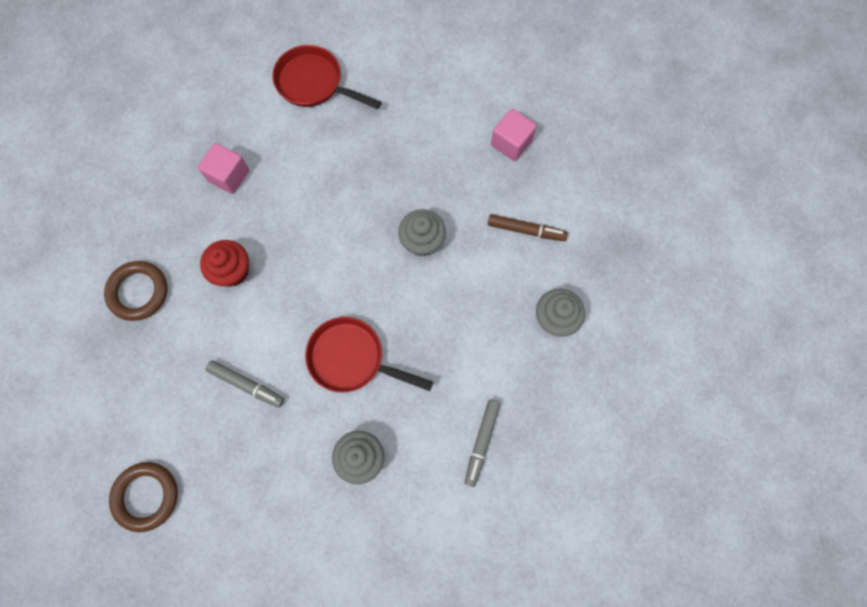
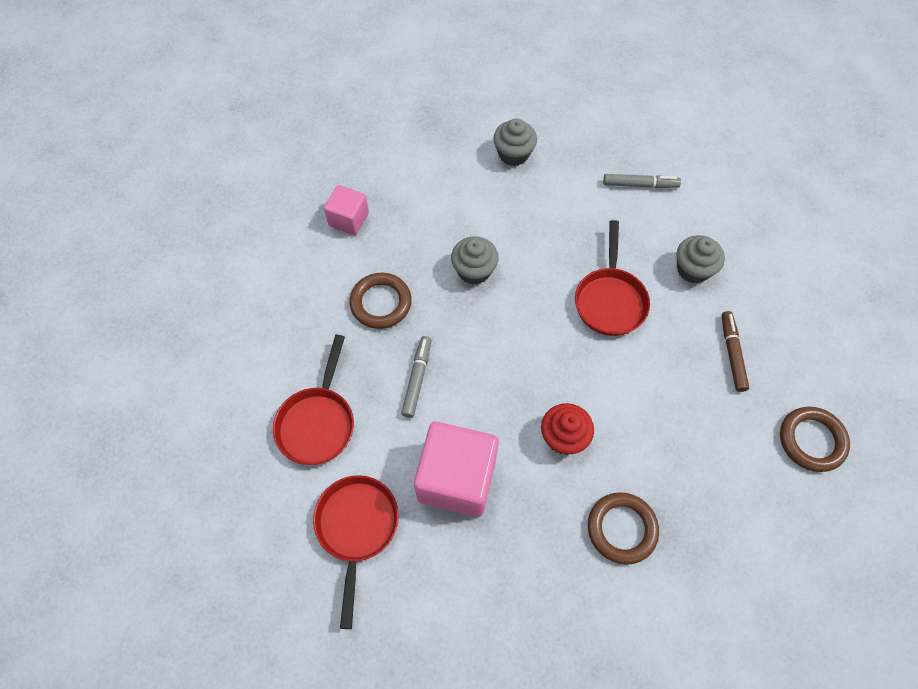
camera: 105 degrees left, 10 degrees down
(217, 96) = (356, 528): none -> red pan
(229, 176) = (457, 478): pink cube -> pink cube, size x1.79
(246, 385) = (671, 384): grey marker -> grey marker (417, 379)
(411, 152) = (381, 303): none -> brown ring
(526, 230) = (437, 190): brown marker -> brown marker (732, 353)

